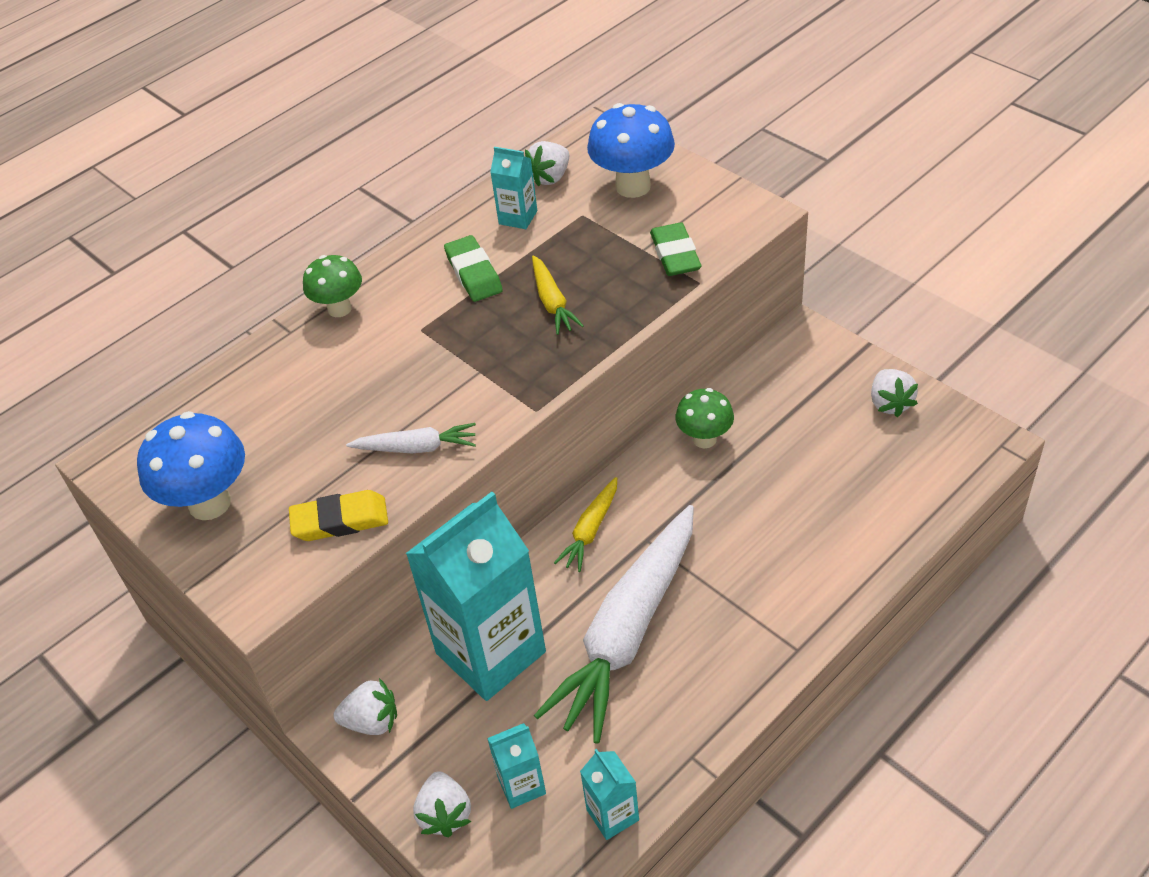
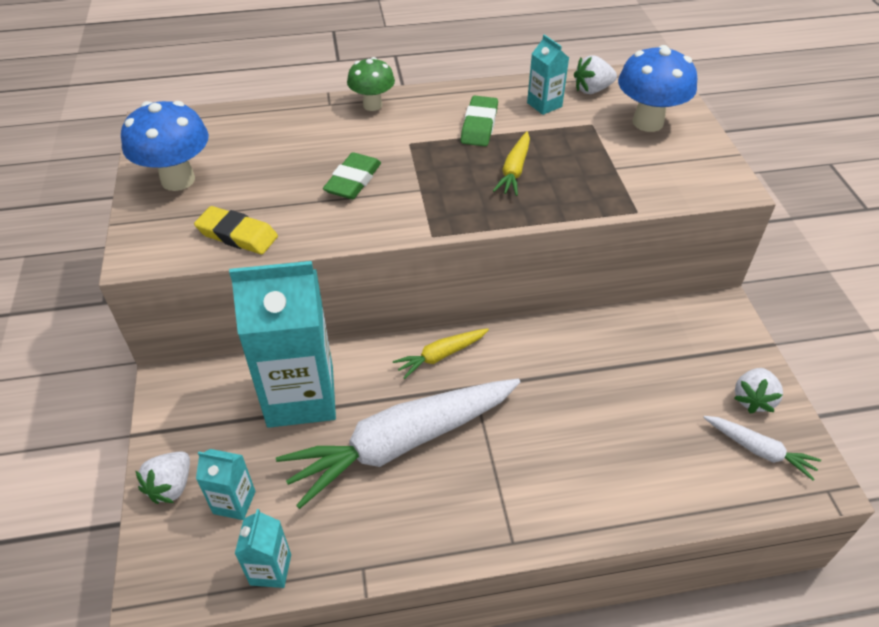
camera: 30 degrees right, 0 degrees up
(372, 721) = (189, 392): white strawberry -> none
(416, 447) = (330, 216): white carrot -> white carrot (759, 450)
(675, 254) = (636, 183): green eraser -> green eraser (353, 180)
(704, 439) = (579, 340): green mushroom -> none

